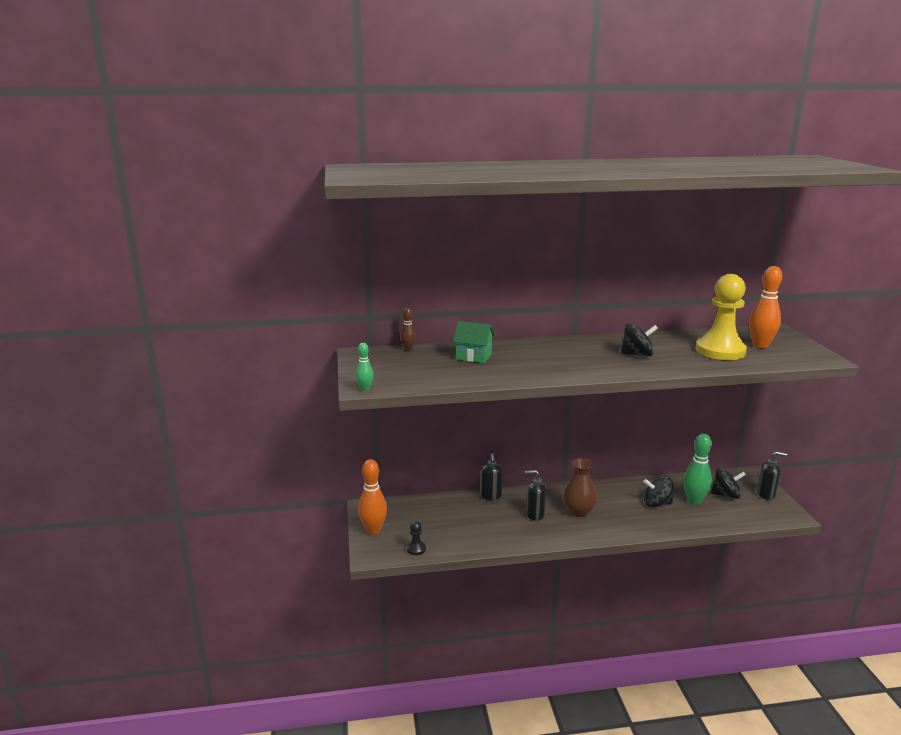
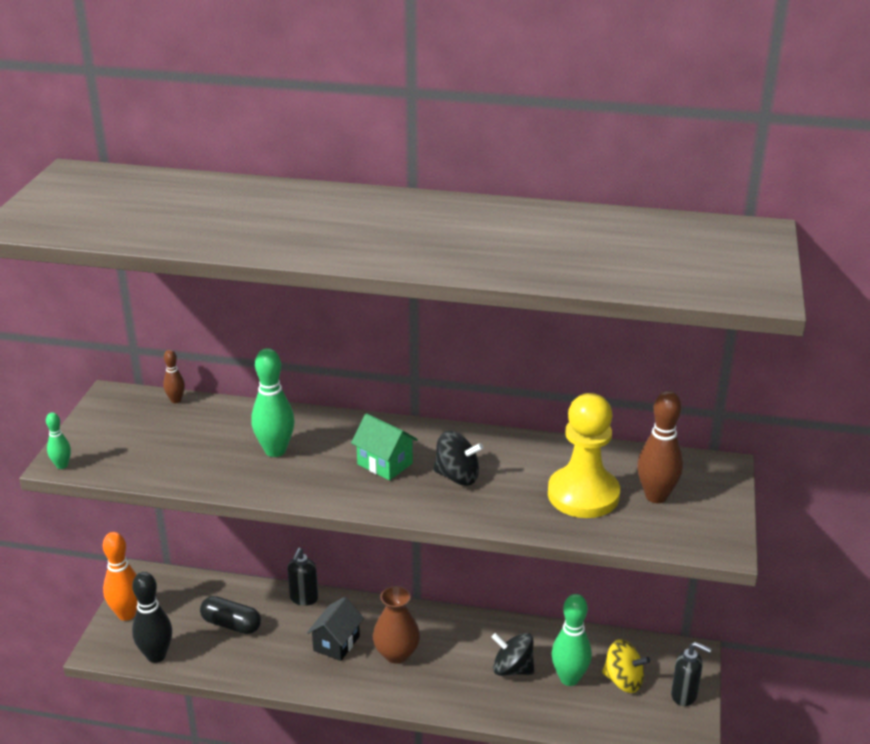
camera: 20 degrees right, 10 degrees up
(416, 549) = (156, 655): black pawn -> black bowling pin
(454, 520) = (231, 624): none -> black capsule
(473, 356) = (241, 433): green house -> green house (385, 464)
(507, 360) = (275, 450): none -> green bowling pin
(535, 515) = (336, 643): black soap dispenser -> black house
(725, 495) = (623, 681): black spinning top -> yellow spinning top
(760, 345) = (656, 496): orange bowling pin -> brown bowling pin

